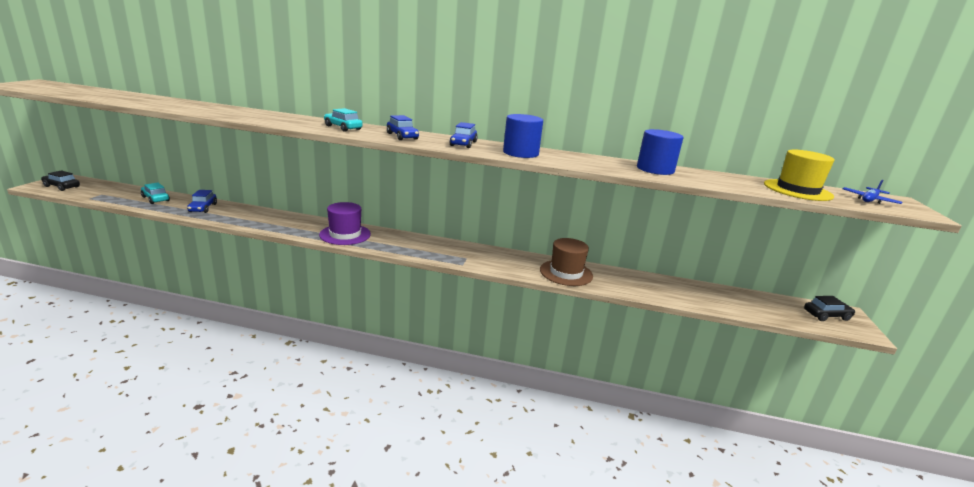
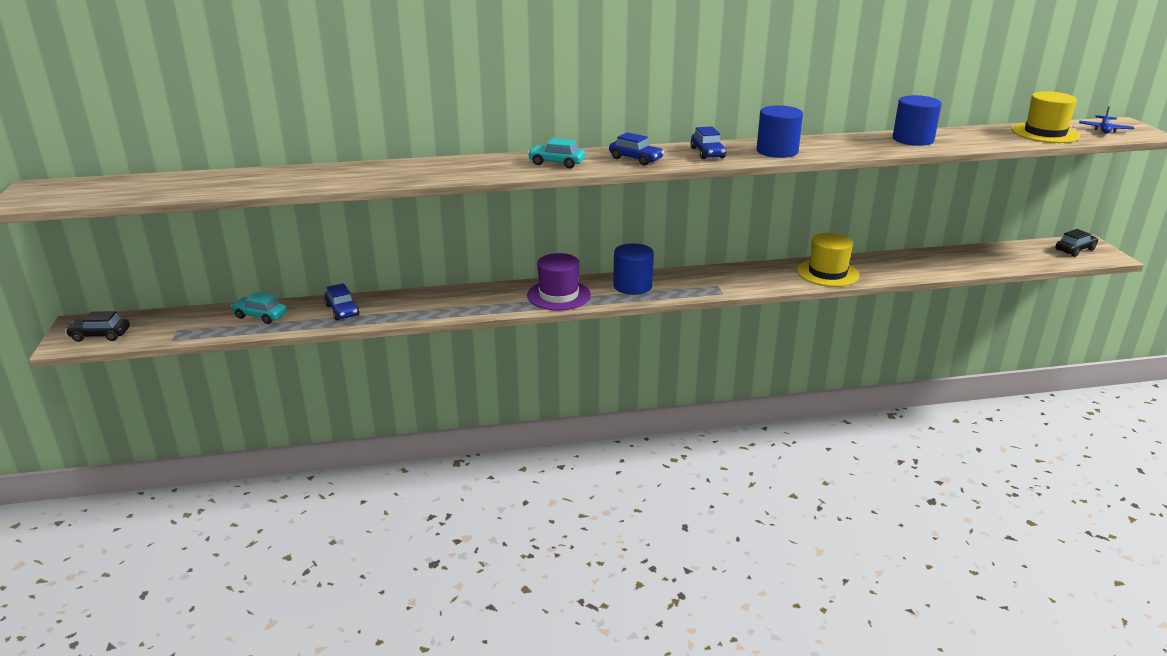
camera: 20 degrees left, 5 degrees up
(404, 242) = (632, 286): none -> blue cylinder
(566, 273) = (827, 273): brown hat -> yellow hat

